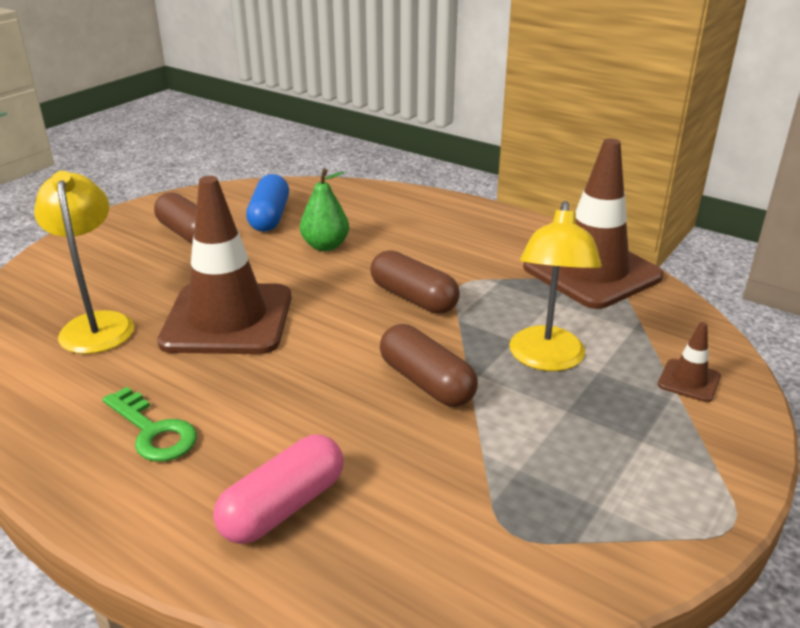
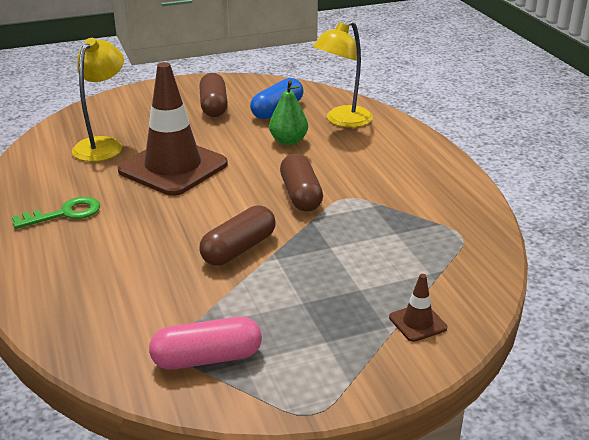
camera: 35 degrees right, 0 degrees up
(153, 431) = (64, 214): green key -> green key turned 105 degrees counterclockwise
(283, 506) = (79, 279): pink capsule -> pink capsule (207, 358)
(426, 382) = (239, 249): brown capsule -> brown capsule turned 45 degrees clockwise
(546, 359) = (335, 267): yellow lamp -> yellow lamp (342, 121)
(592, 272) = (457, 224): brown traffic cone -> none

